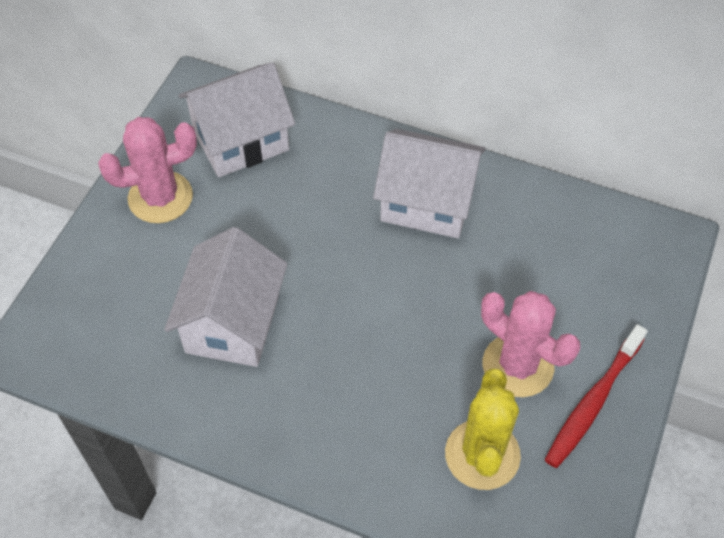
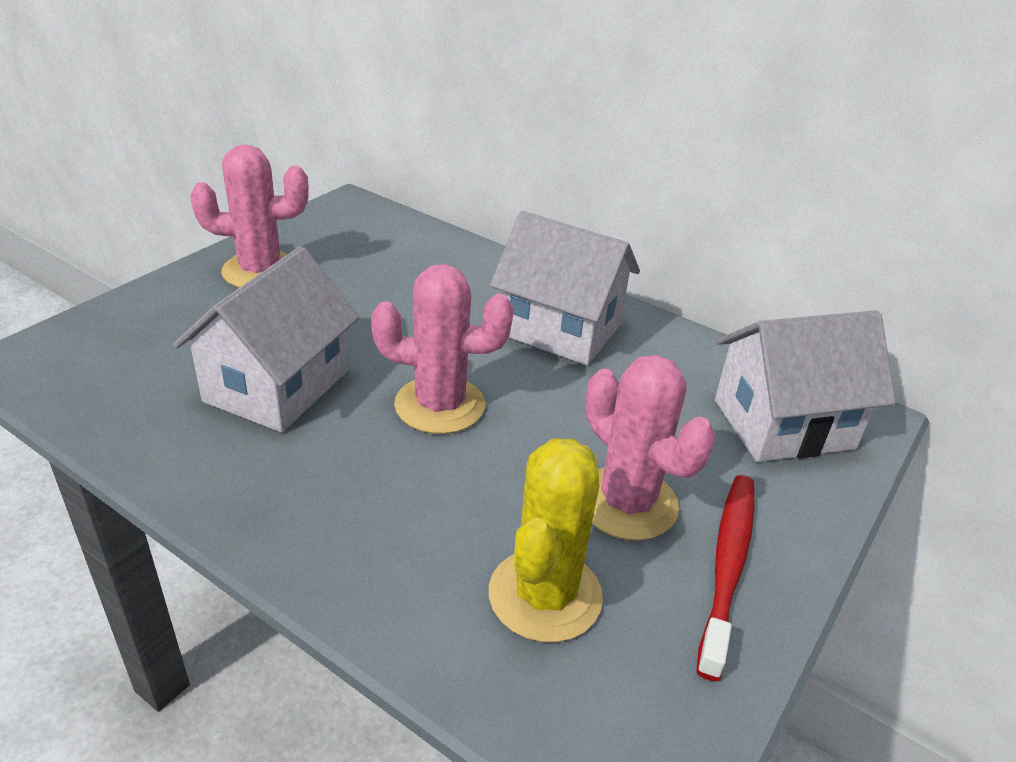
camera: 10 degrees right, 20 degrees down
(241, 140) = (372, 246): white house -> white house (783, 424)
(360, 309) = (439, 405): none -> pink cactus
(593, 401) = (727, 567): red toothbrush -> red toothbrush turned 150 degrees clockwise

